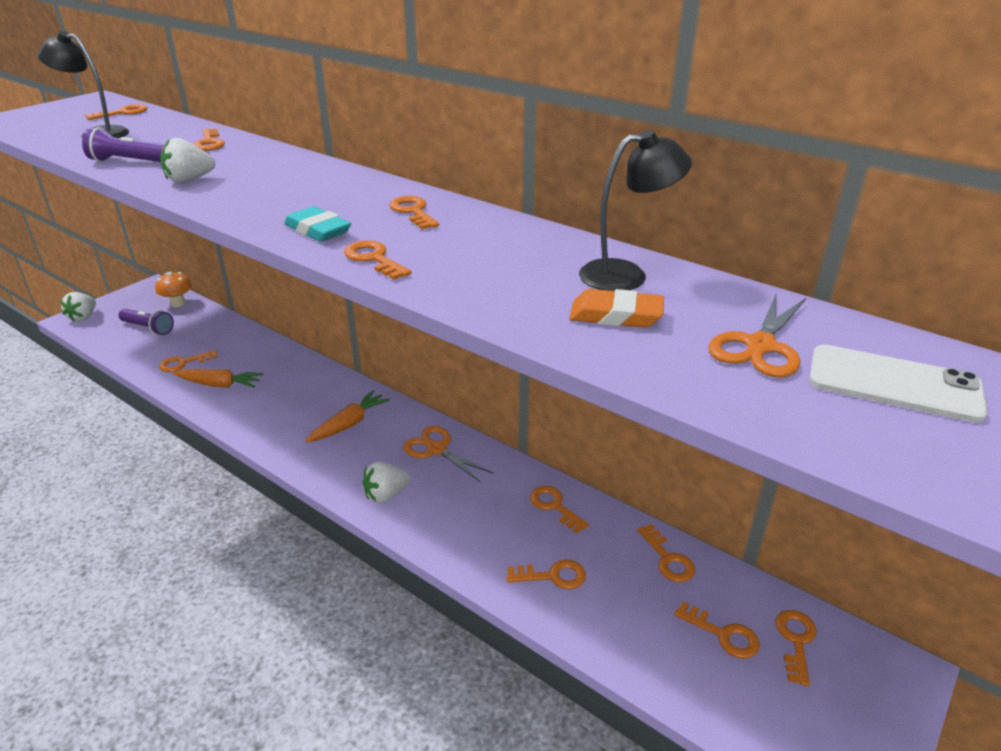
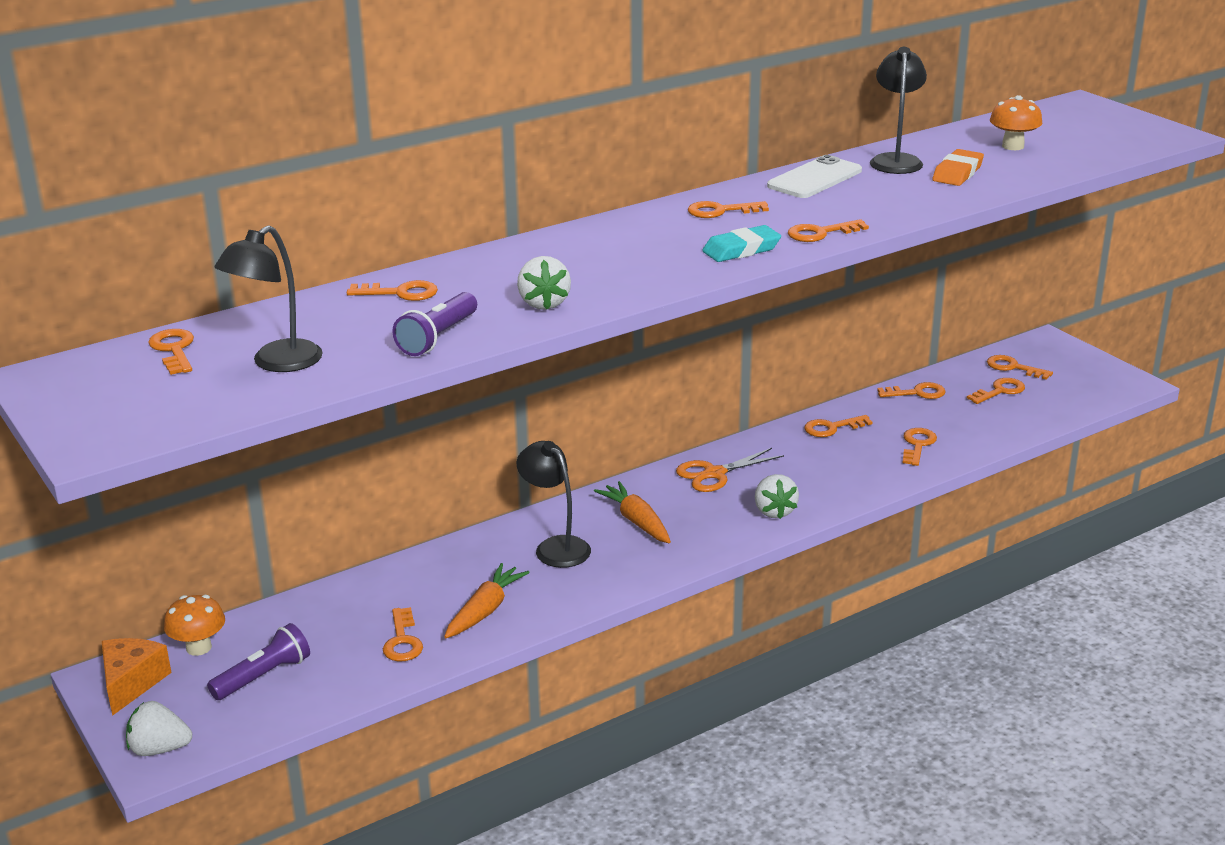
camera: 70 degrees left, 5 degrees down
(83, 317) = (159, 749): white strawberry -> white strawberry turned 150 degrees clockwise
(145, 294) = (131, 683): none -> orange cheese
(304, 395) = (555, 547): none -> black lamp
(760, 346) = (1013, 146): orange scissors -> orange mushroom
(893, 384) = (1065, 128): white phone -> white phone (814, 178)

